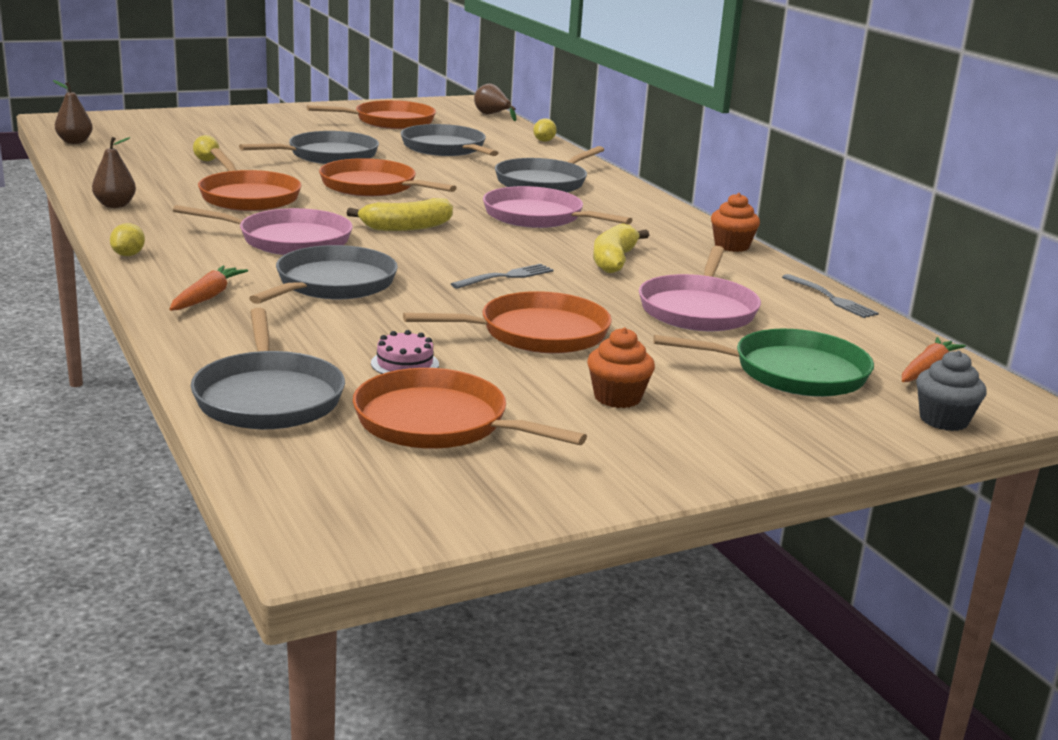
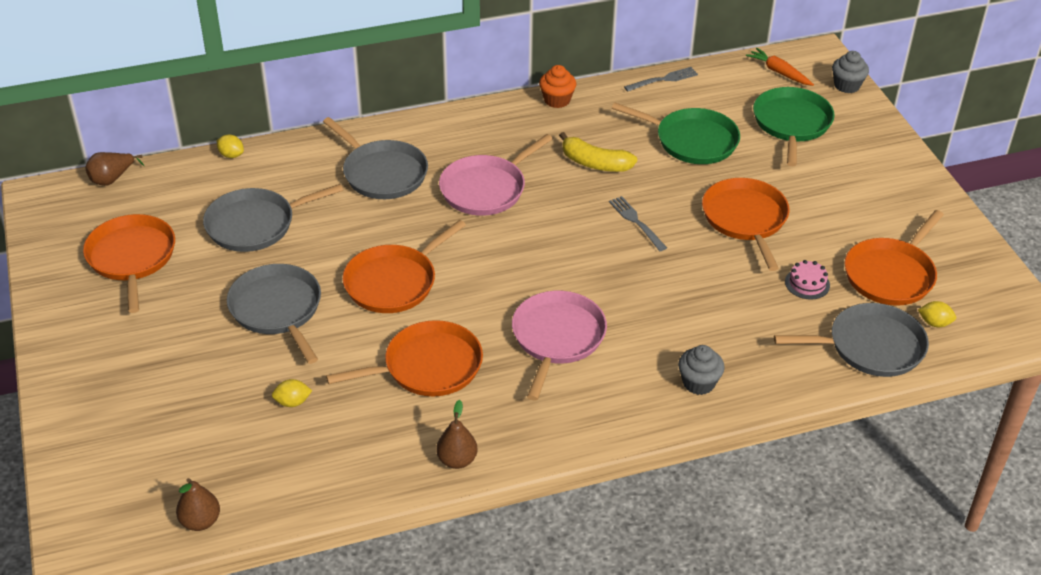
camera: 80 degrees left, 20 degrees up
(128, 255) = (603, 437): yellow lemon -> yellow lemon (934, 323)
(207, 297) = (698, 383): orange carrot -> grey cupcake
(332, 284) = (662, 314): grey pan -> none
(406, 227) = (518, 267): yellow banana -> none
(617, 398) = (841, 199): orange cupcake -> none
(698, 309) = (692, 141): pink pan -> green pan

